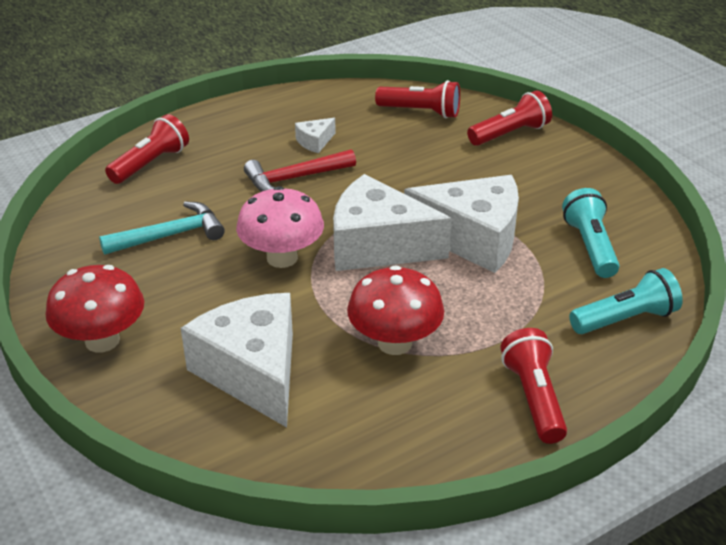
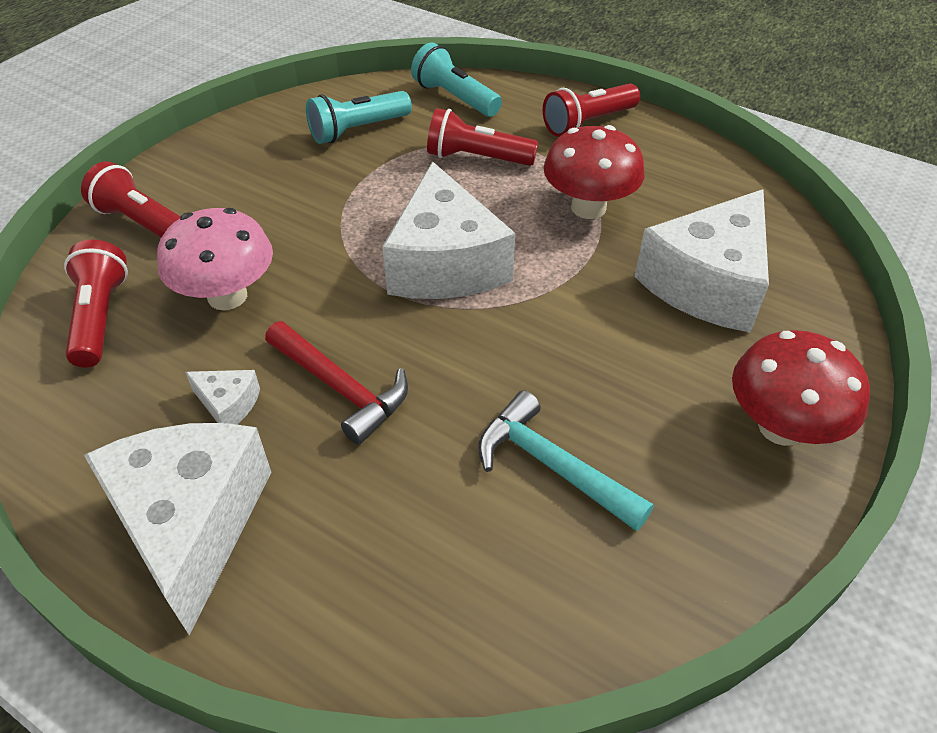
camera: 115 degrees left, 10 degrees up
(150, 164) = (384, 601): red flashlight -> red flashlight (477, 158)
(282, 258) = (520, 332): pink mushroom -> pink mushroom (227, 296)
(473, 238) = (388, 201): white cheese -> white cheese (192, 524)

